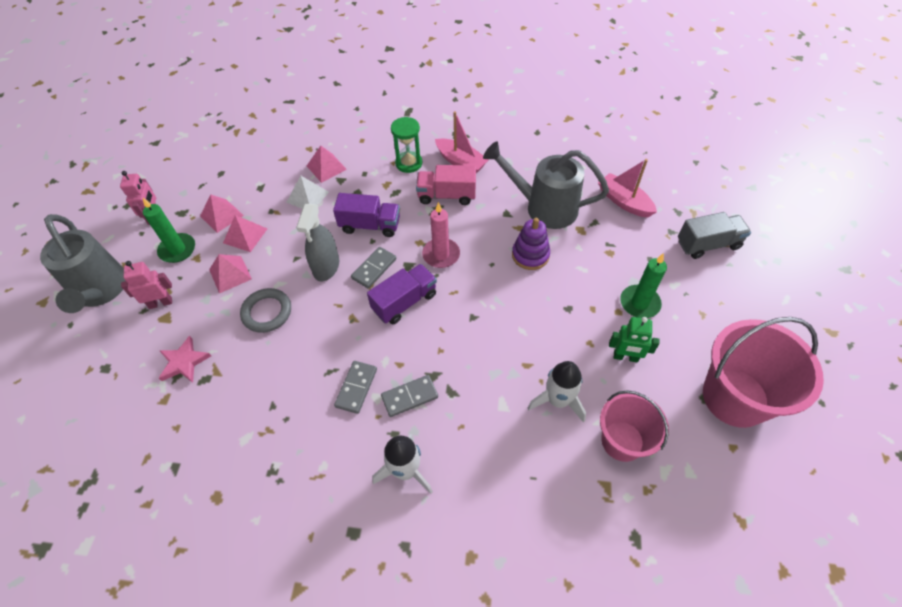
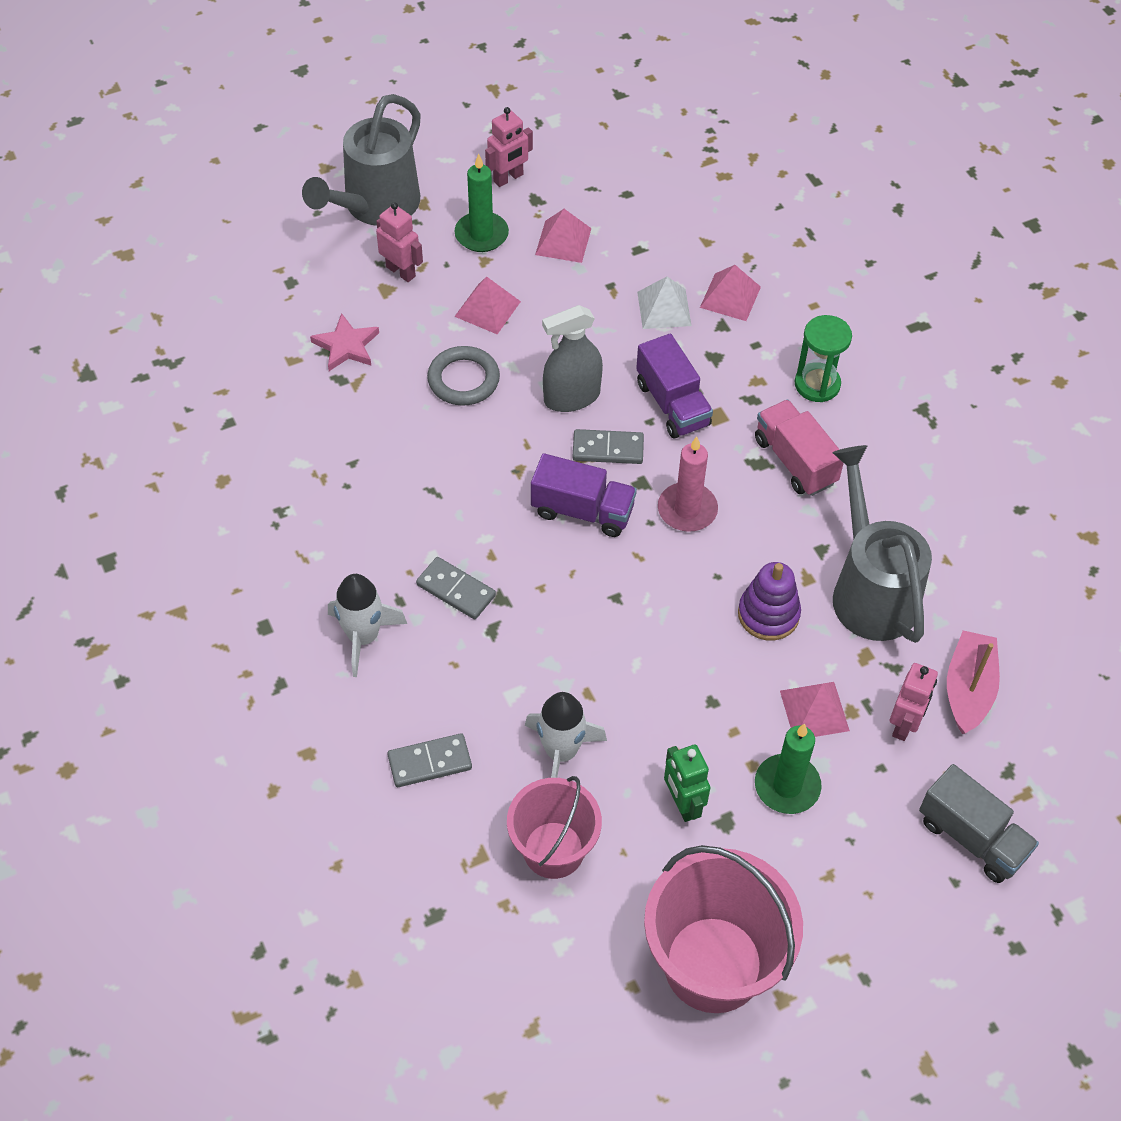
camera: 55 degrees right, 0 degrees up
(245, 235) = (553, 285): pink pyramid -> pink pyramid (814, 710)
(356, 388) = (430, 529): grey domino -> grey domino (429, 762)
(461, 162) = (873, 444): pink boat -> none
(629, 236) = (904, 724): none -> pink robot

